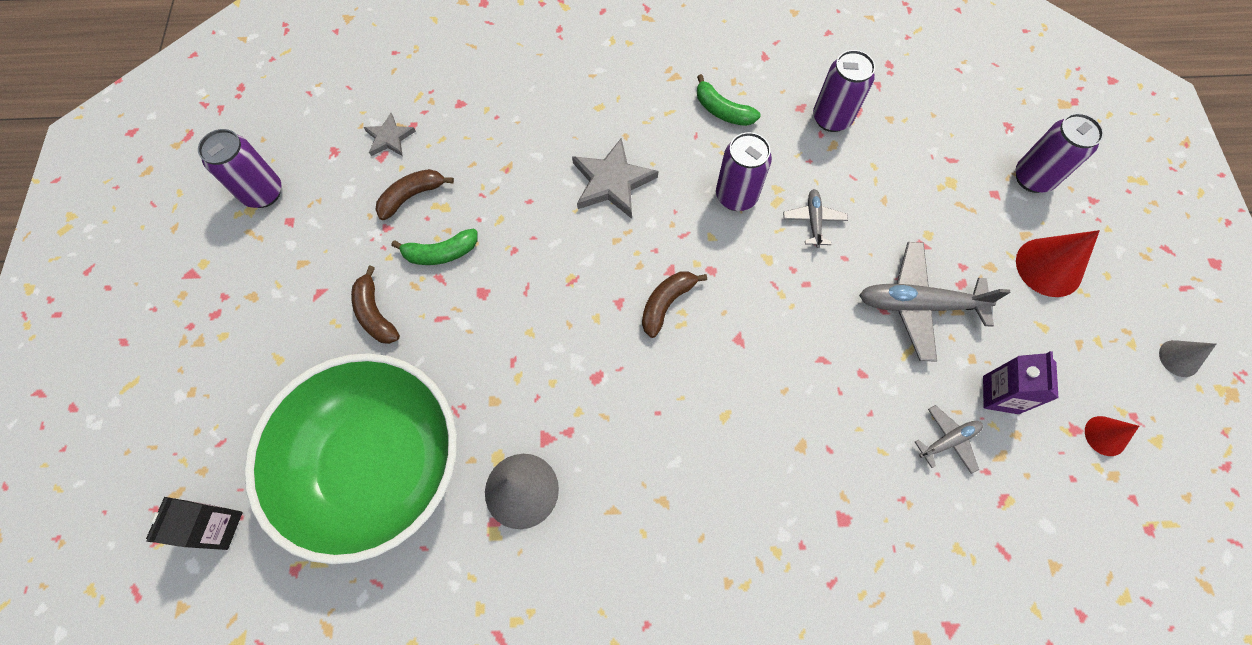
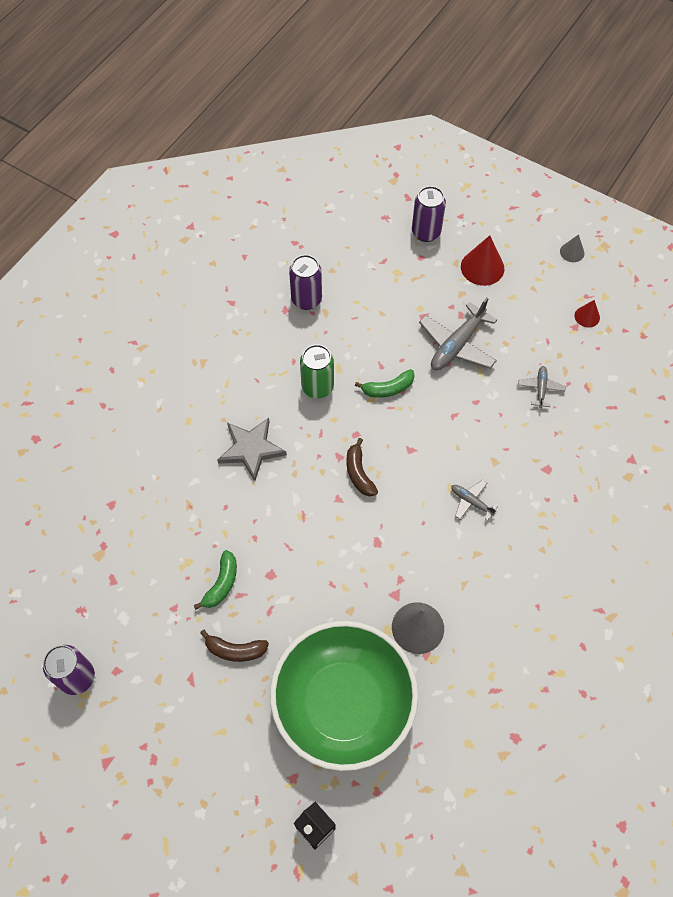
camera: 55 degrees left, 5 degrees down
(389, 138) = (101, 566): grey star -> none
(412, 196) = (162, 578): brown banana -> none
(722, 111) = (251, 353): green banana -> green banana (388, 388)
(736, 196) = (317, 387): purple can -> green can
(813, 220) = (366, 358): grey plane -> grey plane (471, 502)
(1000, 394) = (534, 345): purple carton -> none

